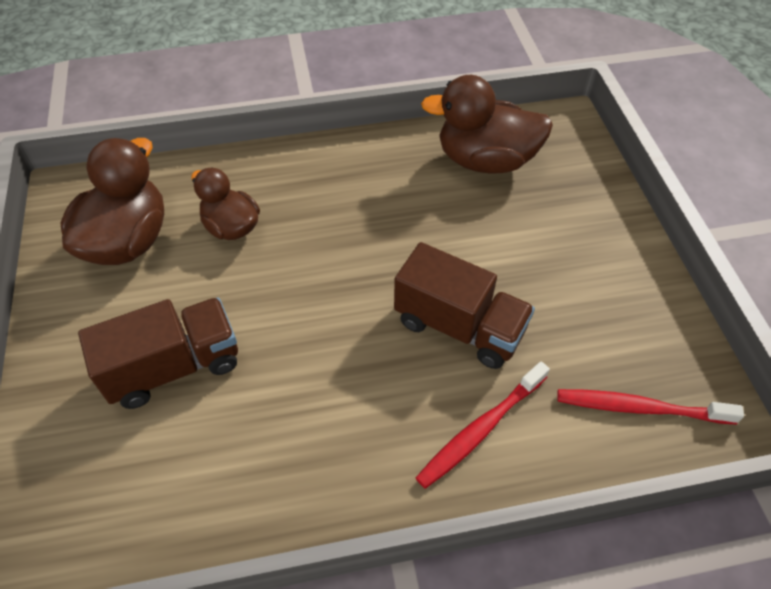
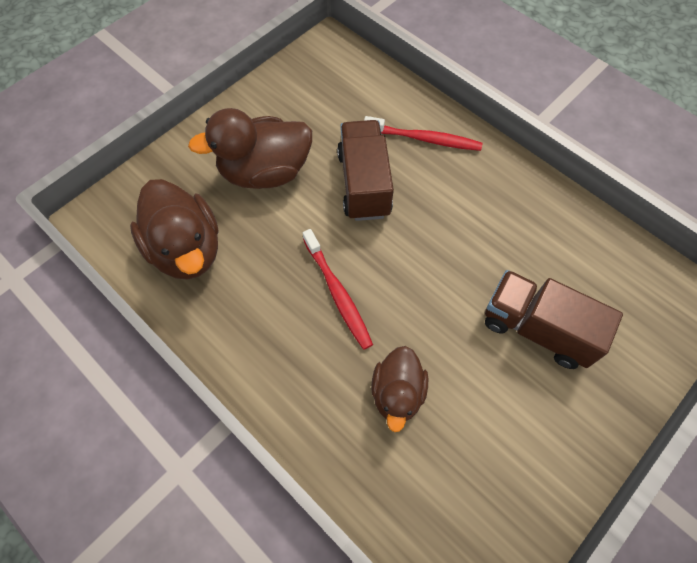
camera: 125 degrees left, 10 degrees up
(128, 241) = (478, 469): brown duck -> brown duck (265, 172)
(640, 408) = (349, 79): red toothbrush -> red toothbrush (337, 293)

